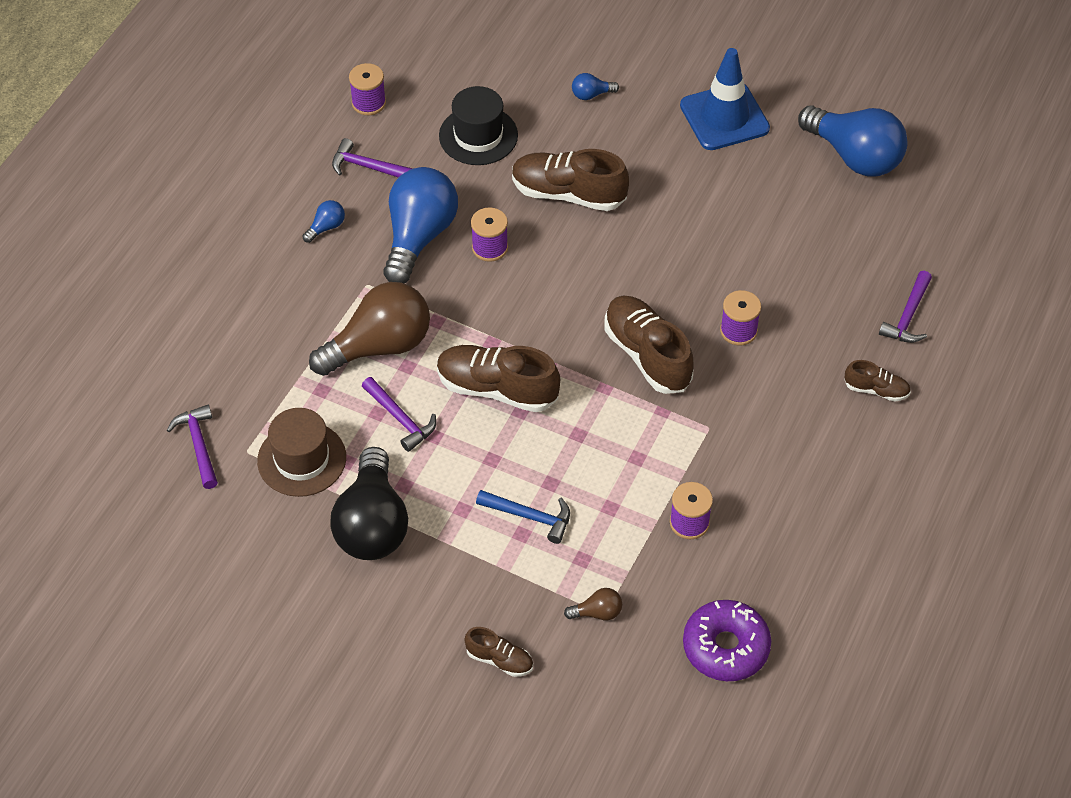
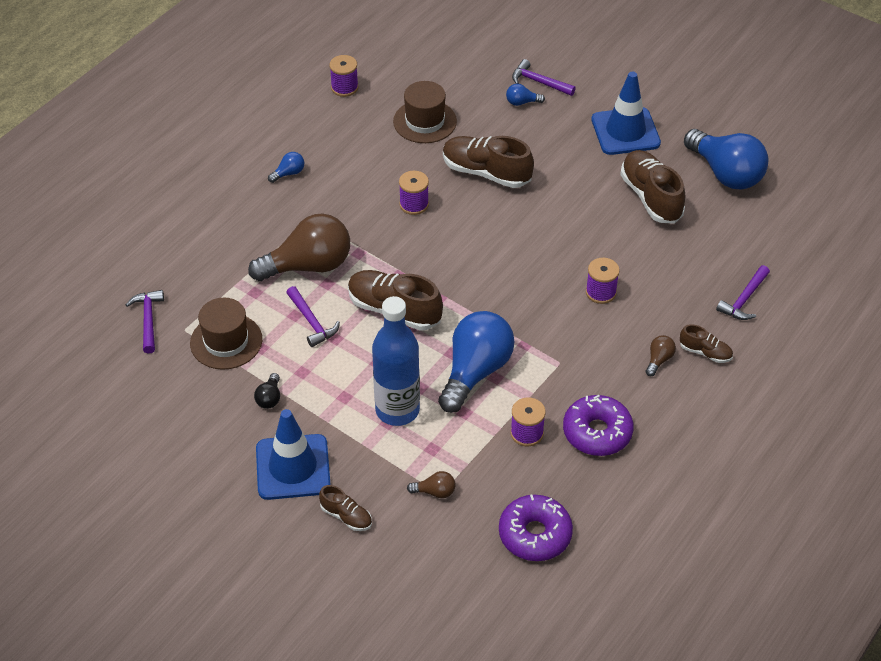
camera: 10 degrees right, 5 degrees down
(368, 167) = (332, 134): purple hammer -> purple hammer (539, 82)
(372, 524) = (269, 398): black light bulb -> black light bulb, size x0.41
(419, 237) = (360, 189): blue light bulb -> blue light bulb (475, 372)
(421, 608) = (293, 467): none -> blue traffic cone
(478, 135) = (425, 121): black hat -> brown hat
(530, 517) = (397, 410): blue hammer -> blue bottle
(647, 355) = (521, 301): brown shoe -> brown shoe (651, 197)
(771, 509) = (597, 432): none -> purple donut
(824, 407) = (659, 360): none -> brown light bulb

